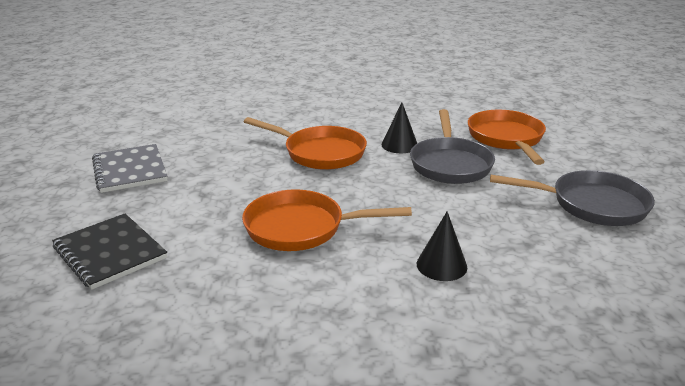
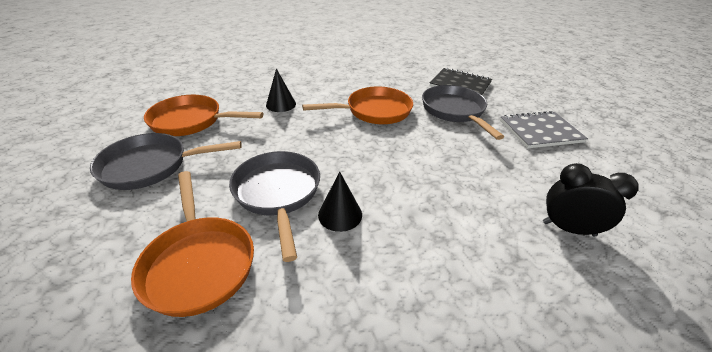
camera: 160 degrees right, 10 degrees up
(130, 170) = (540, 131): grey notebook -> grey notebook turned 60 degrees counterclockwise
(190, 209) = (455, 111): none -> grey pan
(238, 116) = (568, 229): none -> black clock
(320, 153) = (416, 182): orange pan -> orange pan (191, 121)

